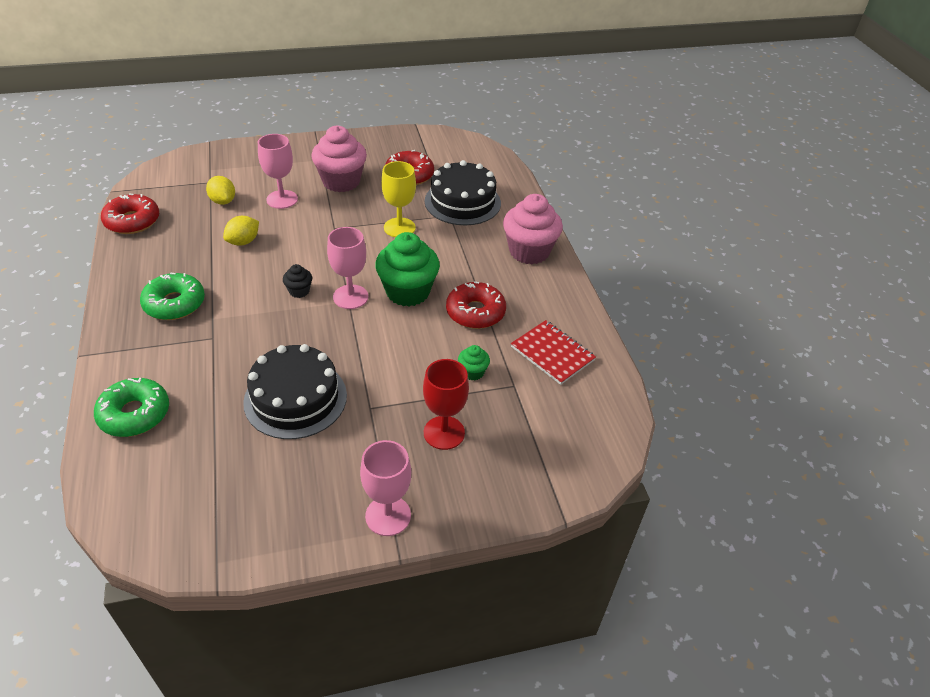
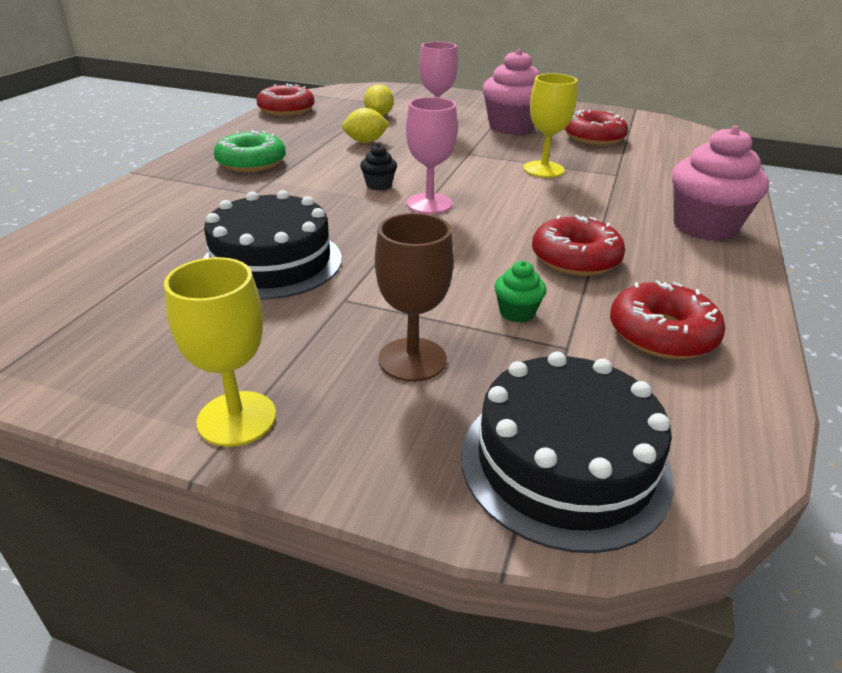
camera: 35 degrees right, 10 degrees down
(135, 414) = (112, 221): green donut -> none
(388, 516) = (237, 418): pink goblet -> yellow goblet
(408, 292) = (502, 218): green cupcake -> none
(444, 433) = (412, 359): red goblet -> brown goblet
(462, 202) = (643, 168): black cake -> black cake (564, 464)
(552, 353) = (662, 334): red notebook -> red donut

